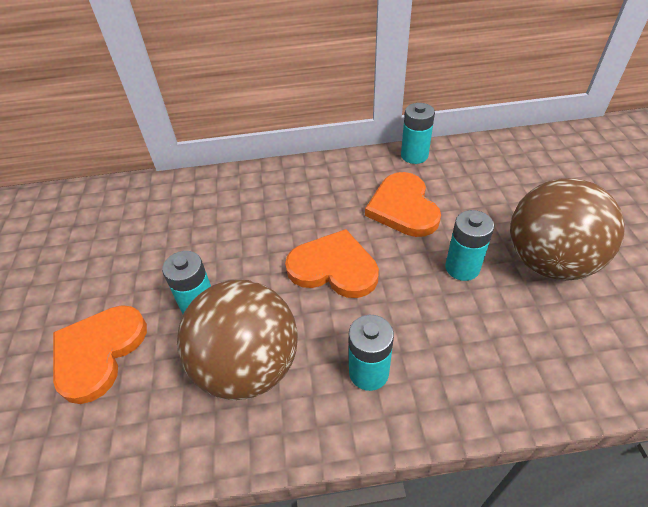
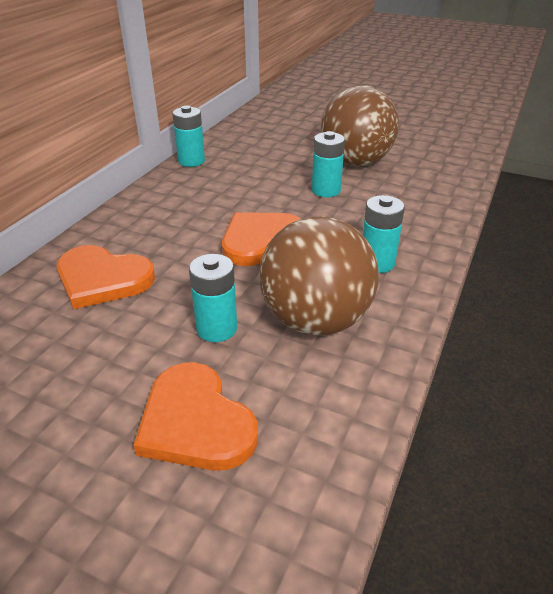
camera: 60 degrees left, 10 degrees down
(403, 207) = (239, 187): orange heart -> orange heart (102, 279)

